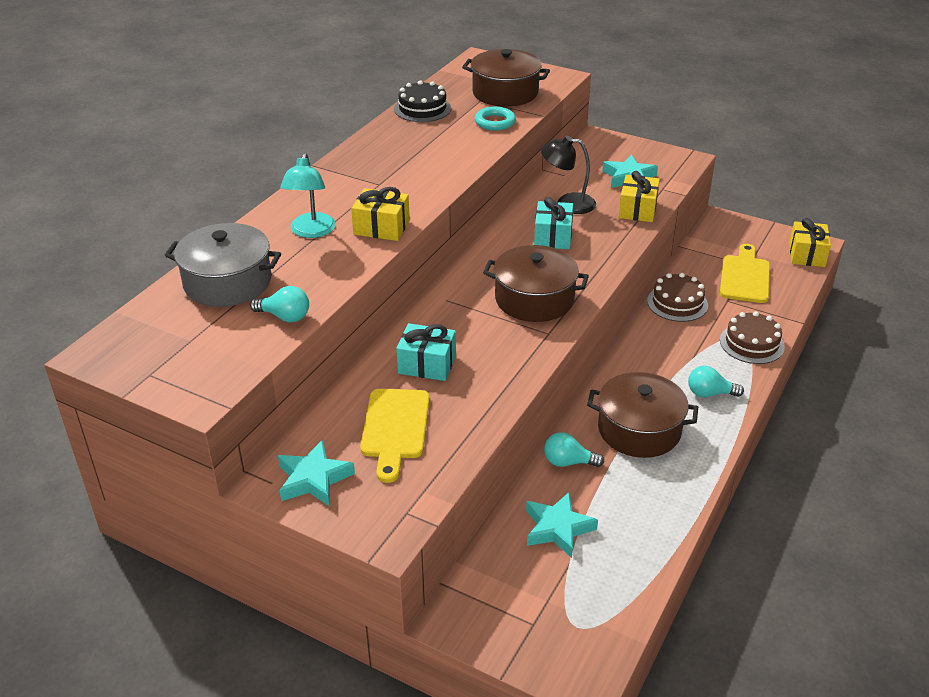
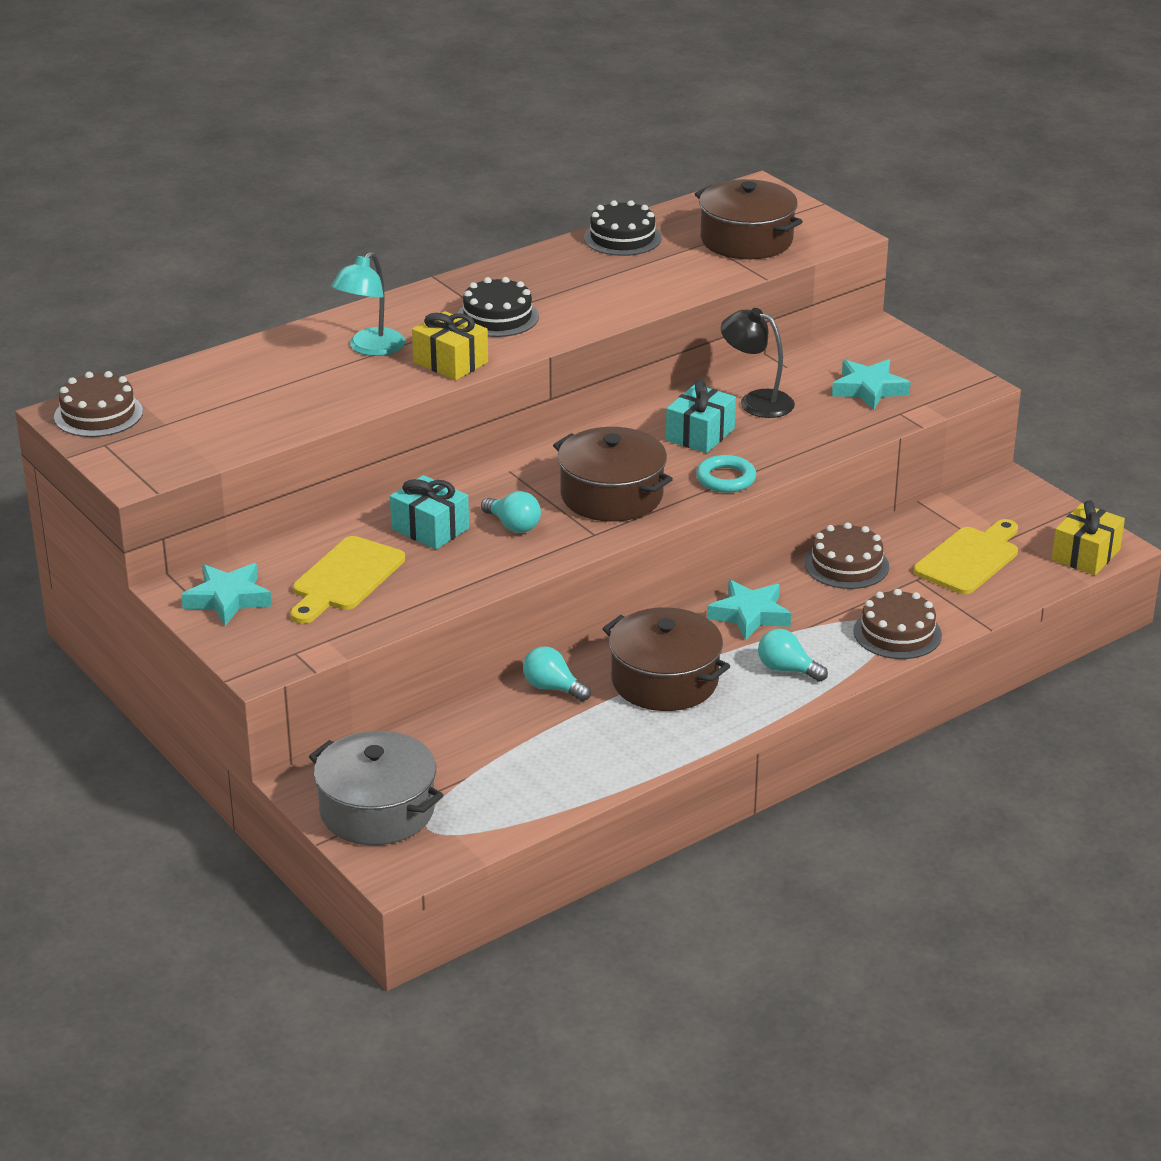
camera: 25 degrees right, 5 degrees down
(125, 347) = (98, 414): none -> brown cake
(227, 282) = (242, 378): grey pot -> grey pot (377, 810)
(285, 317) = (273, 425): turquoise light bulb -> turquoise light bulb (513, 525)
(386, 184) = (497, 317): none -> black cake
(495, 122) = (696, 274): turquoise ring -> turquoise ring (726, 479)
(558, 528) = (485, 743): turquoise star -> turquoise star (750, 615)
(637, 209) = (840, 429): yellow gift -> none

